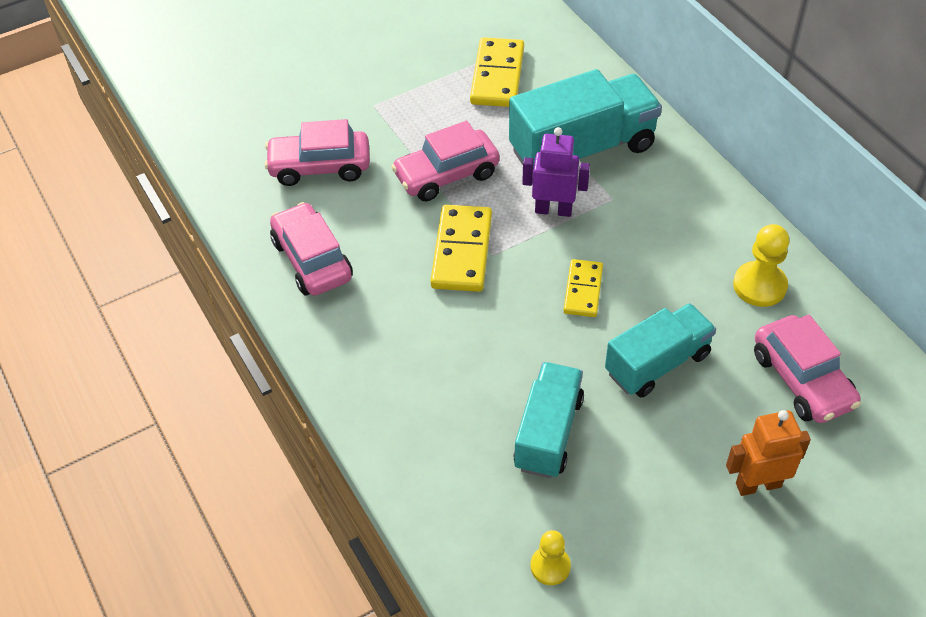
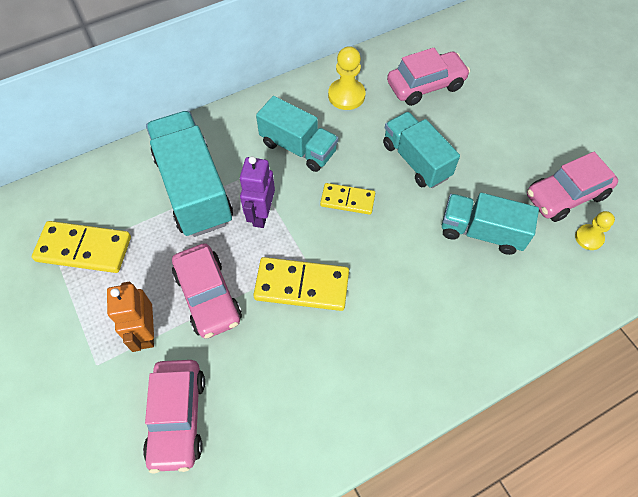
camera: 90 degrees left, 10 degrees up
(312, 260) = (304, 419): pink car -> pink car (565, 195)
(658, 238) = (298, 147): none -> turquoise truck
(758, 484) = (508, 119): orange robot -> orange robot (146, 332)

